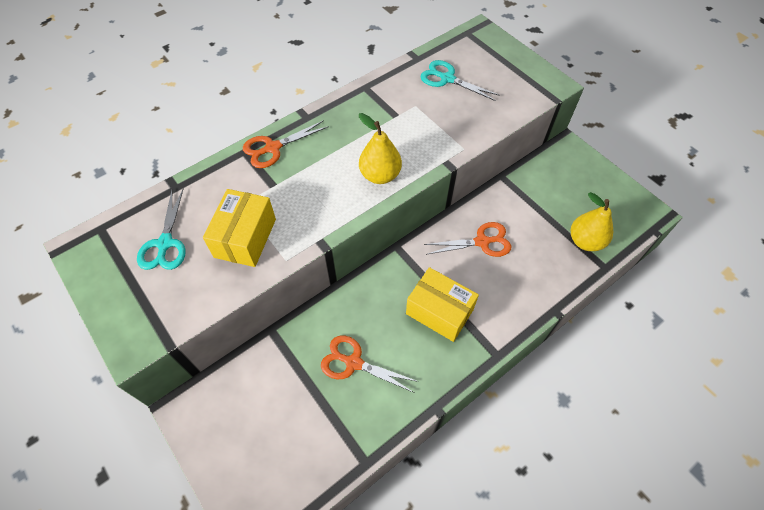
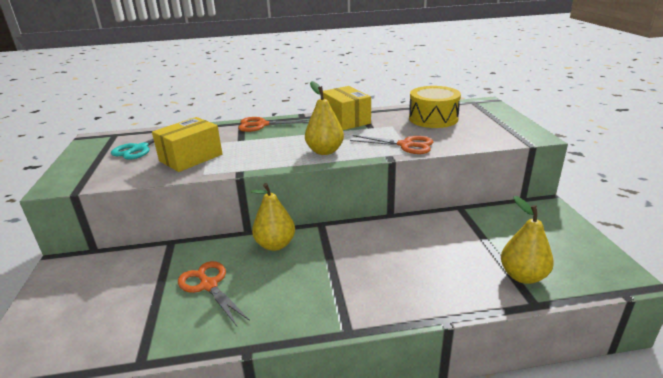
camera: 30 degrees right, 30 degrees down
(374, 290) = (275, 245): none -> yellow pear
(439, 311) = (319, 278): yellow box -> yellow box (346, 120)
(447, 79) = (433, 118): turquoise scissors -> yellow drum
(482, 242) = (404, 244): orange scissors -> orange scissors (405, 145)

